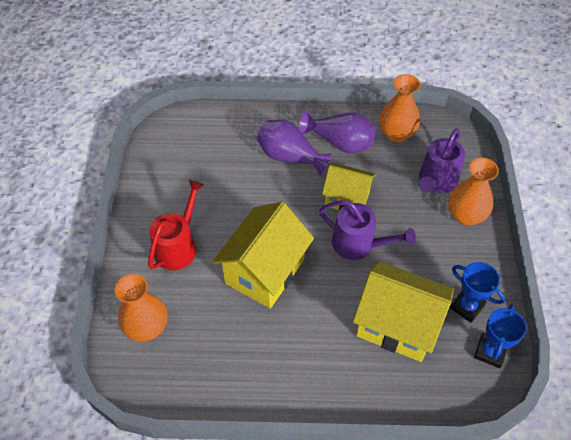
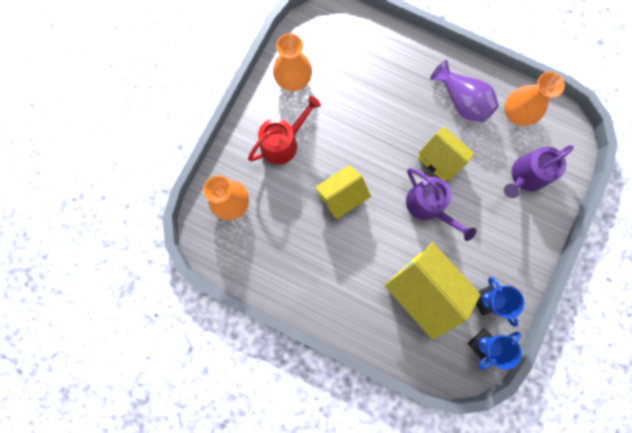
camera: 25 degrees right, 25 degrees up
(264, 271) = (341, 196): yellow house -> yellow house, size x0.63
(289, 157) = (411, 97): purple vase -> none
(465, 215) = (532, 220): orange vase -> orange vase (293, 80)

